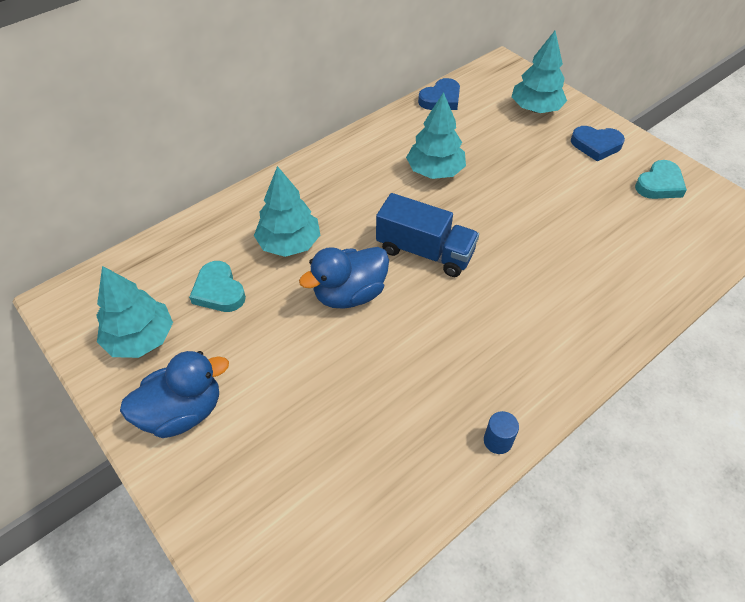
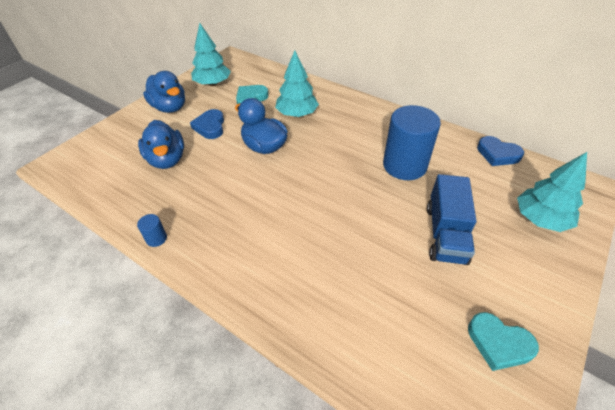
camera: 75 degrees right, 5 degrees down
(332, 422) = (167, 160): none -> blue duck
(425, 251) = (315, 174): blue truck -> blue truck (445, 234)
(435, 171) = (404, 165): turquoise tree -> blue cylinder
(596, 145) = (522, 275): blue heart -> blue heart (210, 127)

